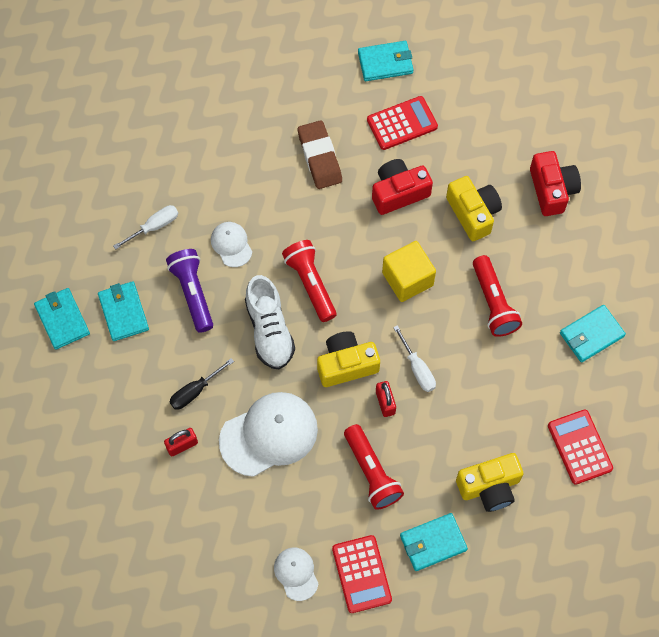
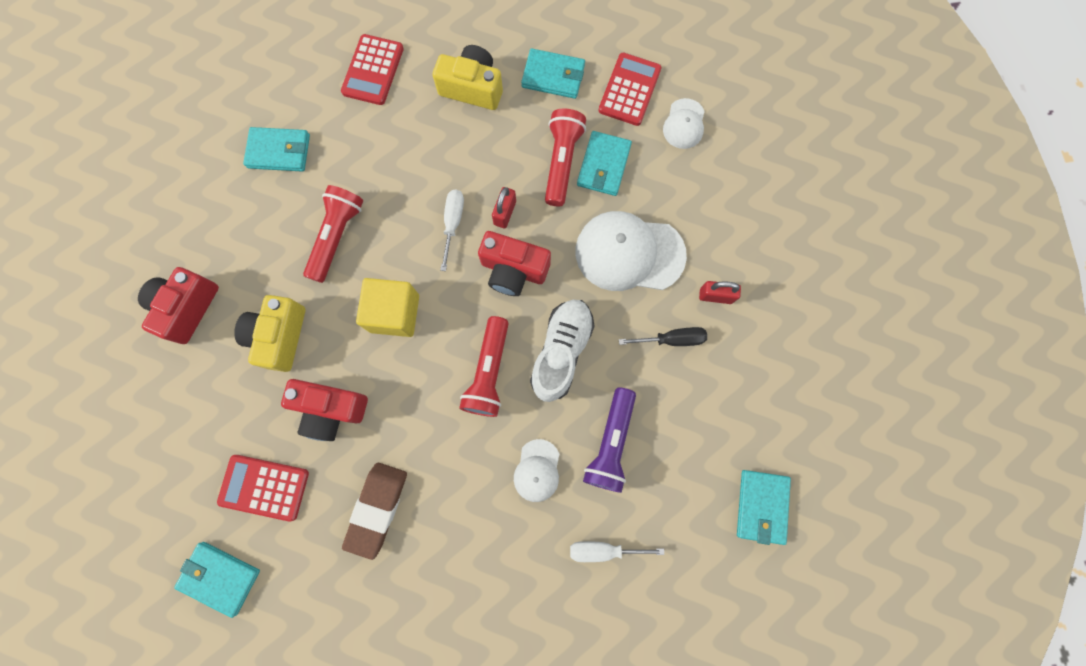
camera: 145 degrees left, 10 degrees up
(123, 312) = (693, 471): turquoise wallet -> turquoise wallet (603, 165)
(346, 364) = (513, 270): yellow camera -> red camera

